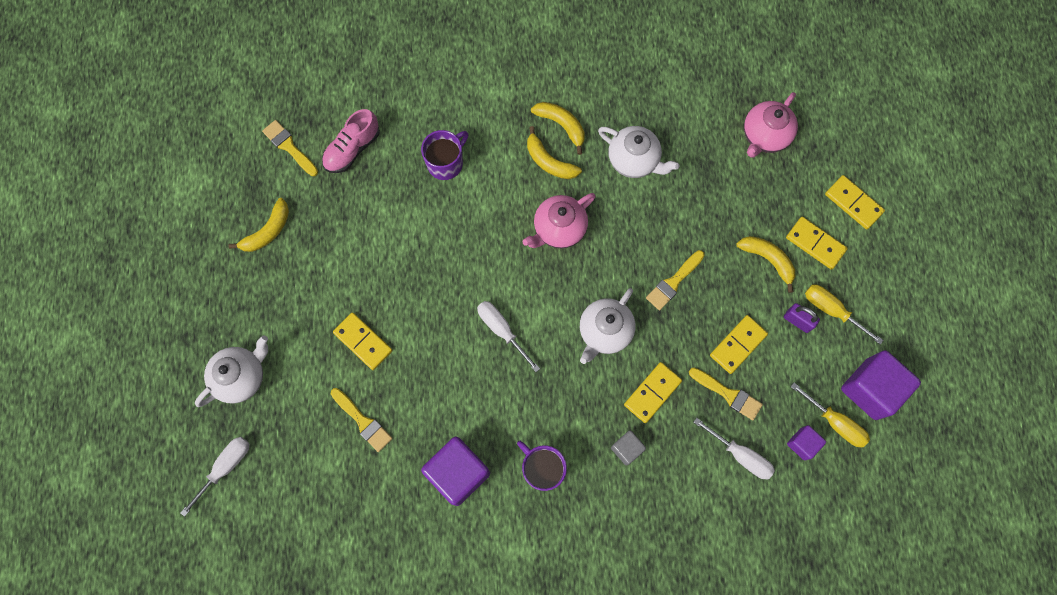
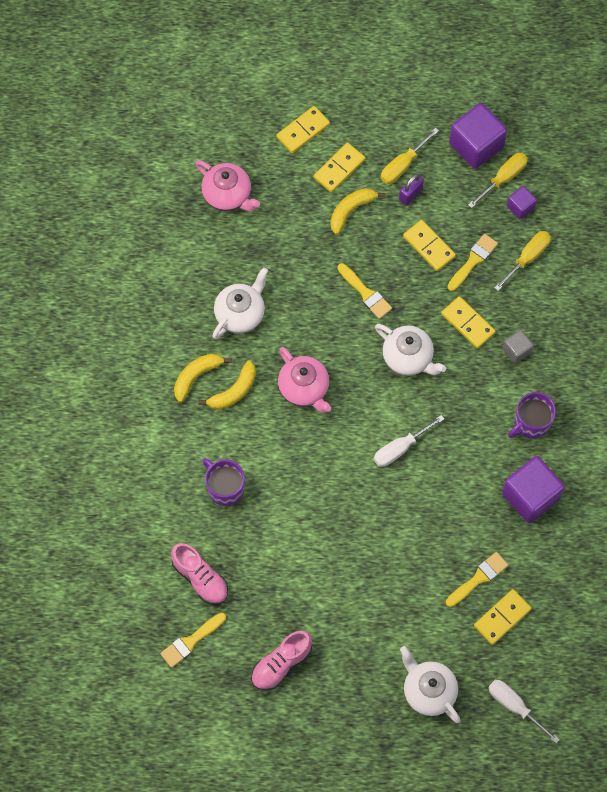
camera: 85 degrees left, 5 degrees down
(268, 231) = (281, 664): yellow banana -> pink shoe
(363, 342) = (402, 575): yellow domino -> yellow domino (502, 617)
(740, 455) = (527, 258): white screwdriver -> yellow screwdriver

